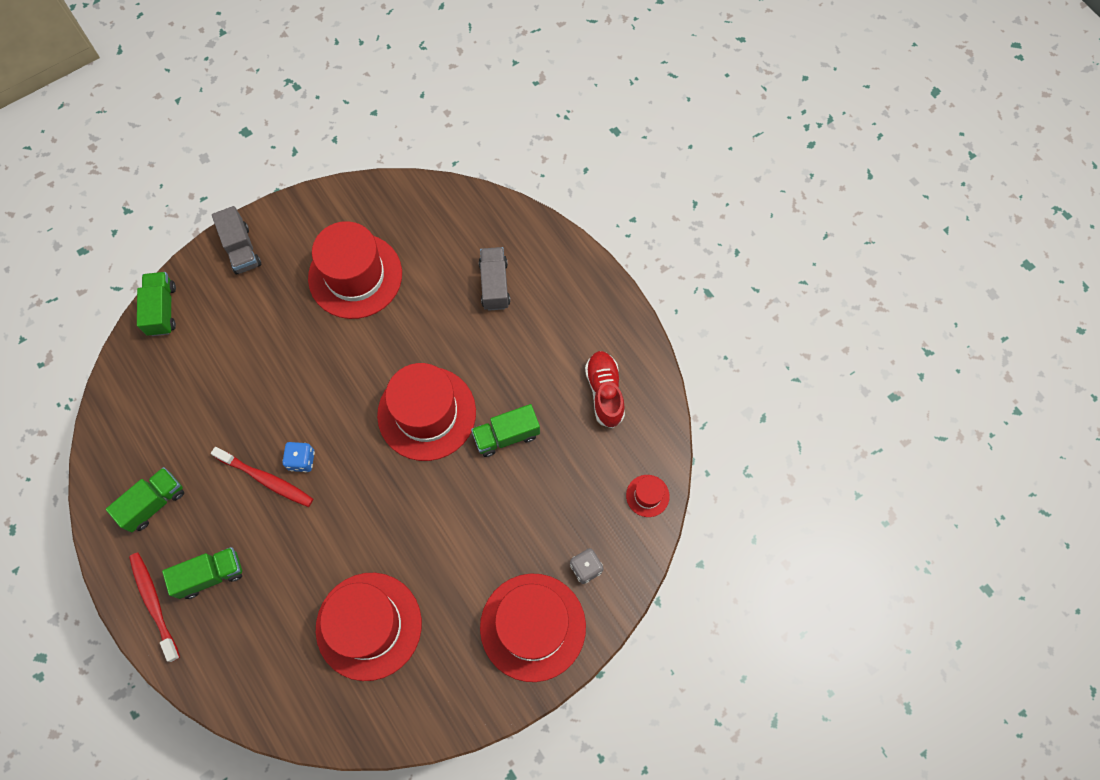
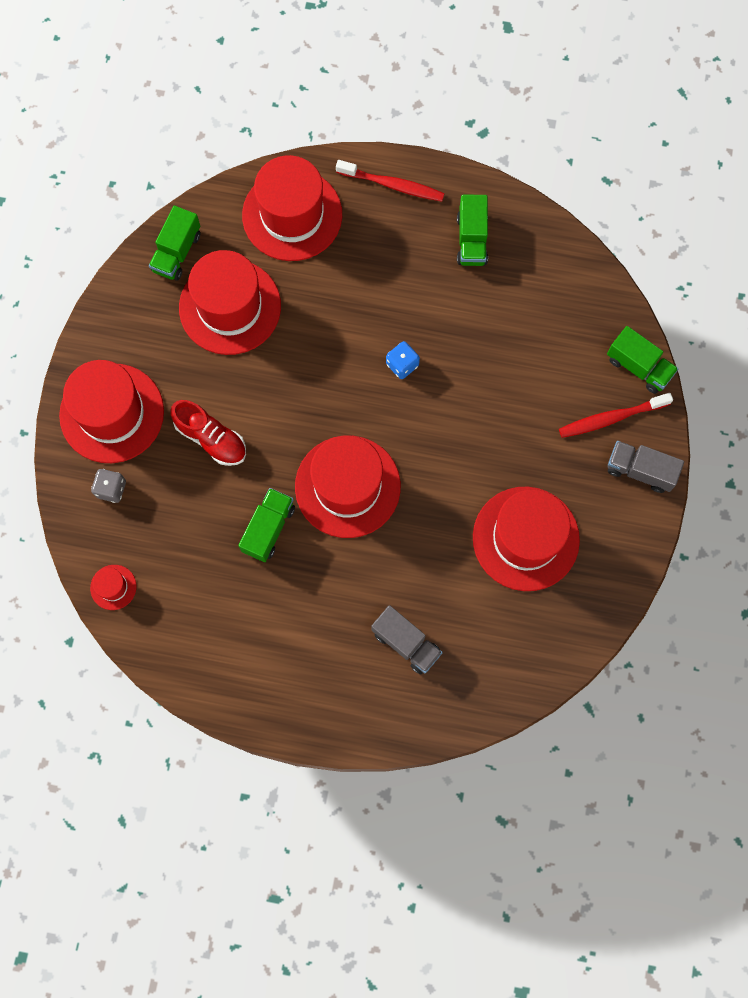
camera: 135 degrees right, 5 degrees up
(210, 575) = (376, 235): green truck -> green truck (177, 252)
(248, 656) = (292, 215): none -> red hat
(266, 479) = (411, 328): red toothbrush -> red toothbrush (611, 418)
(604, 392) = (225, 638): red shoe -> red shoe (211, 438)

